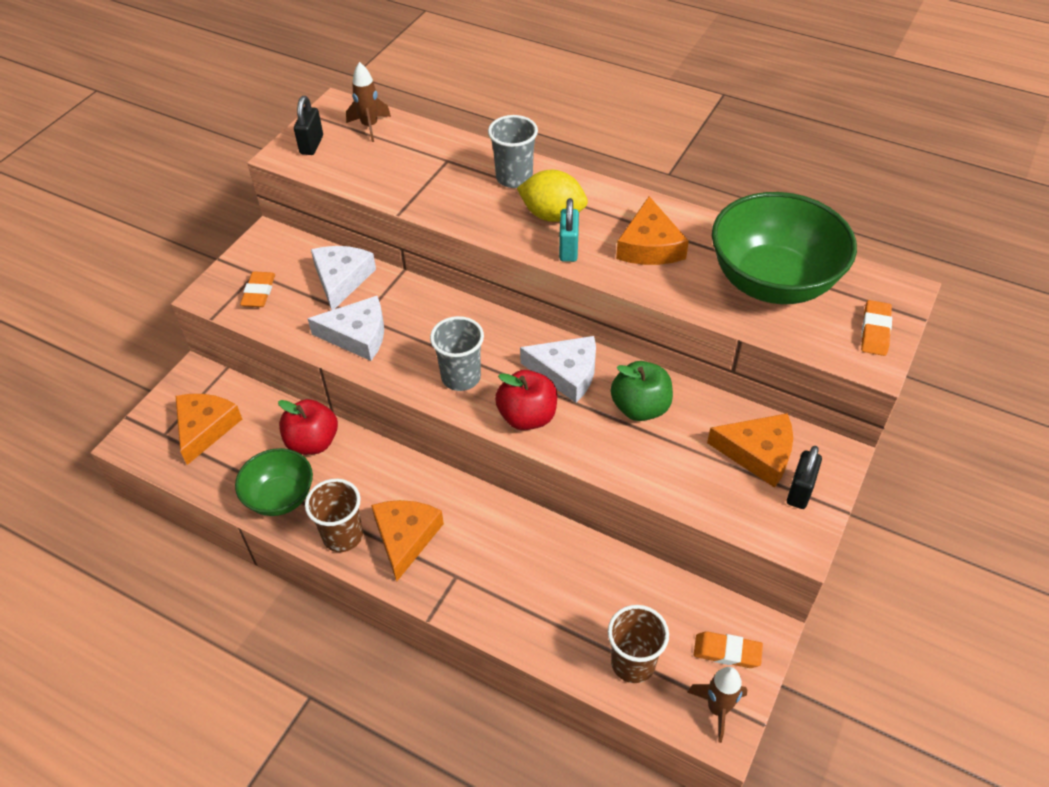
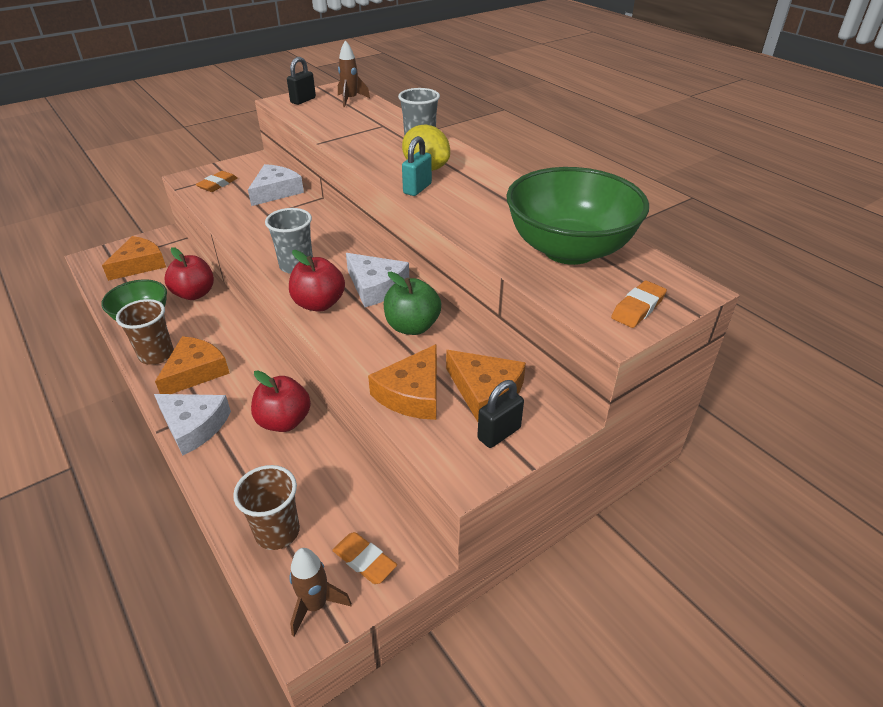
camera: 25 degrees right, 10 degrees down
(357, 335) = (253, 222): white cheese -> white cheese (194, 426)
(546, 552) = (284, 421): none -> red apple
(650, 246) = (484, 202): orange cheese -> orange cheese (412, 394)

